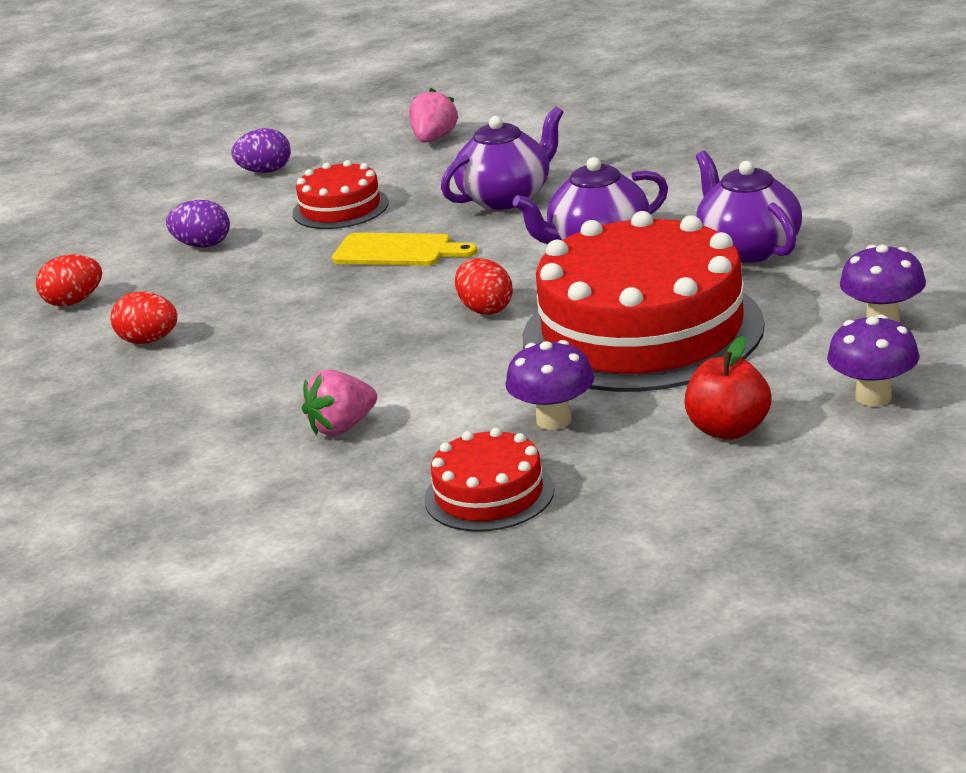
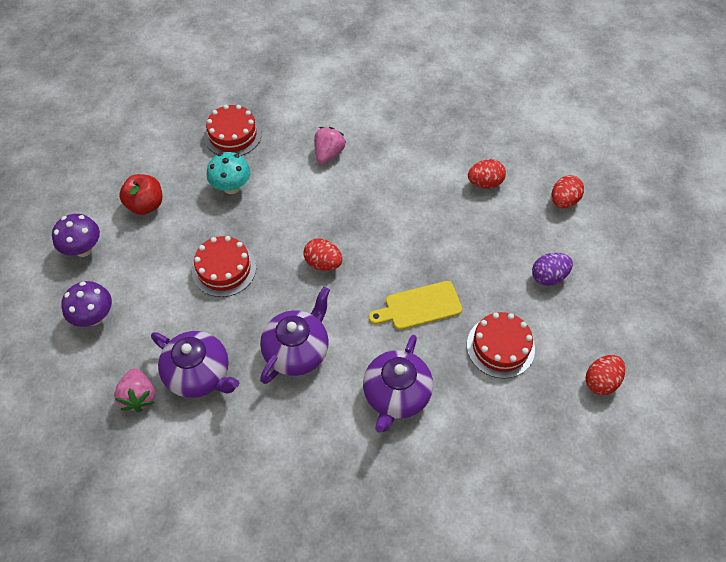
camera: 145 degrees right, 30 degrees up
(265, 171) = (601, 381): purple egg -> red egg
(434, 139) = (517, 472): pink strawberry -> pink strawberry (139, 396)
(554, 420) = (231, 187): purple mushroom -> turquoise mushroom
(642, 331) = (224, 269): red cake -> red cake, size x0.48

